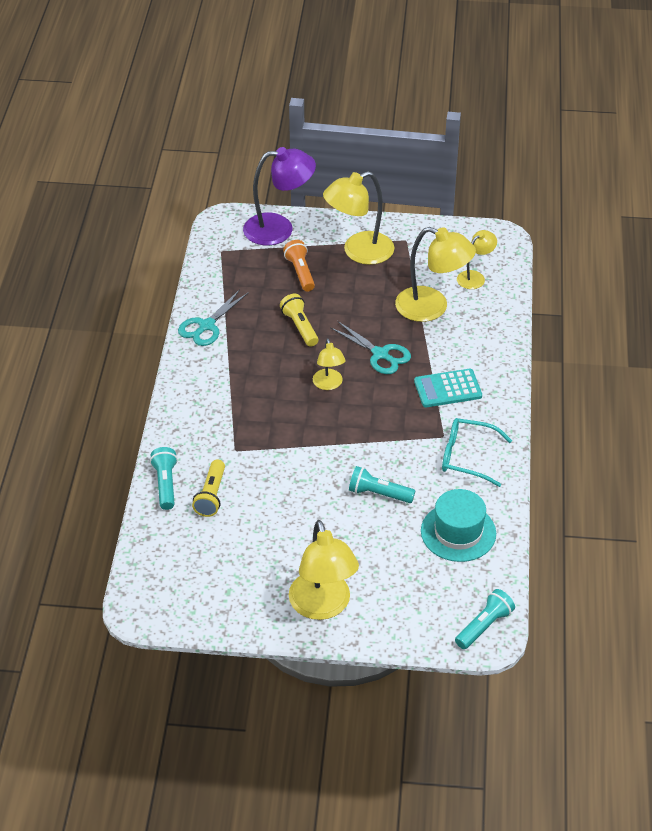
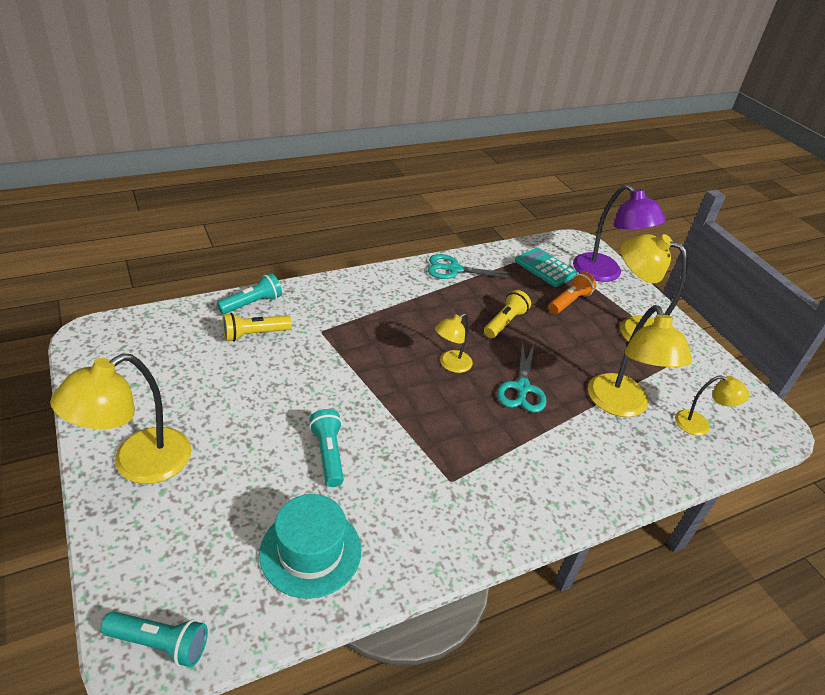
camera: 55 degrees right, 5 degrees down
(447, 389) = (523, 459): turquoise calculator -> turquoise calculator (545, 268)
(467, 457) = (436, 516): turquoise glasses -> none

